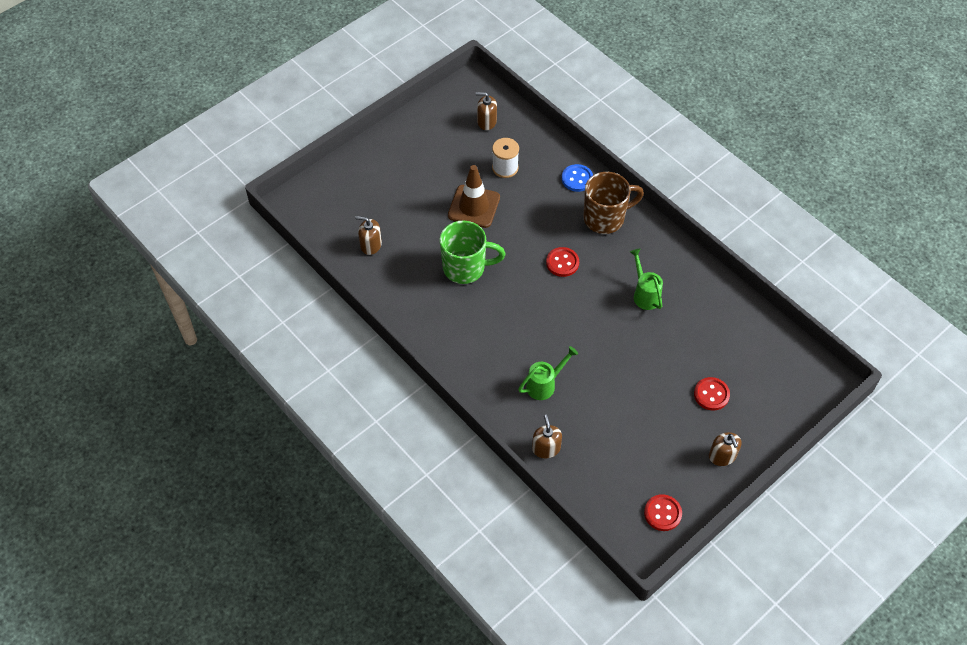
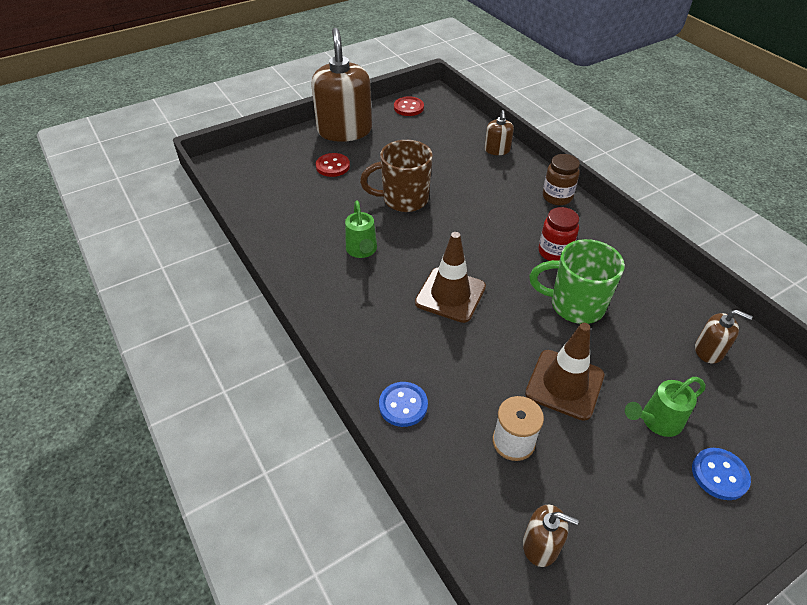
camera: 170 degrees left, 10 degrees down
(384, 167) = (719, 474): none -> blue button
(480, 385) = (557, 197): none -> brown jar
(482, 317) = (554, 252): none -> red jar
(544, 385) = (492, 190): green watering can -> green watering can (657, 421)
(562, 263) = (450, 295): red button -> brown traffic cone
(605, 218) = (379, 341): brown mug -> brown mug (403, 199)
(722, 456) = (344, 130): brown soap dispenser -> brown soap dispenser, size x2.18

